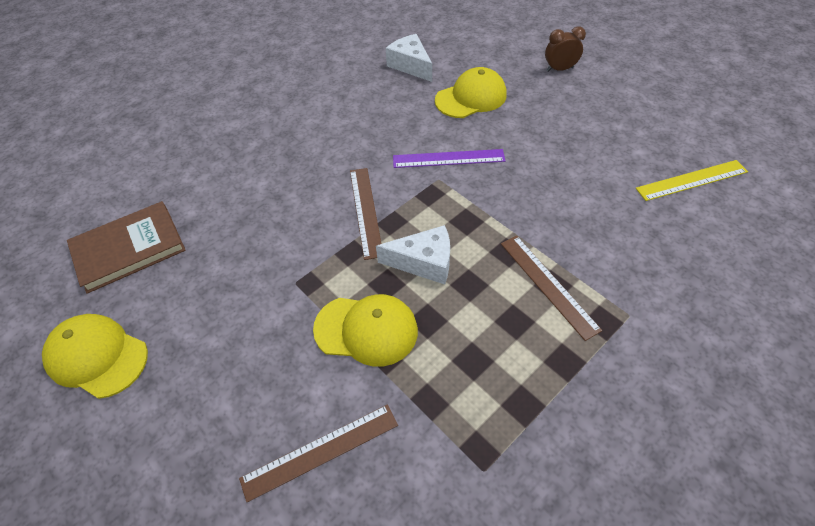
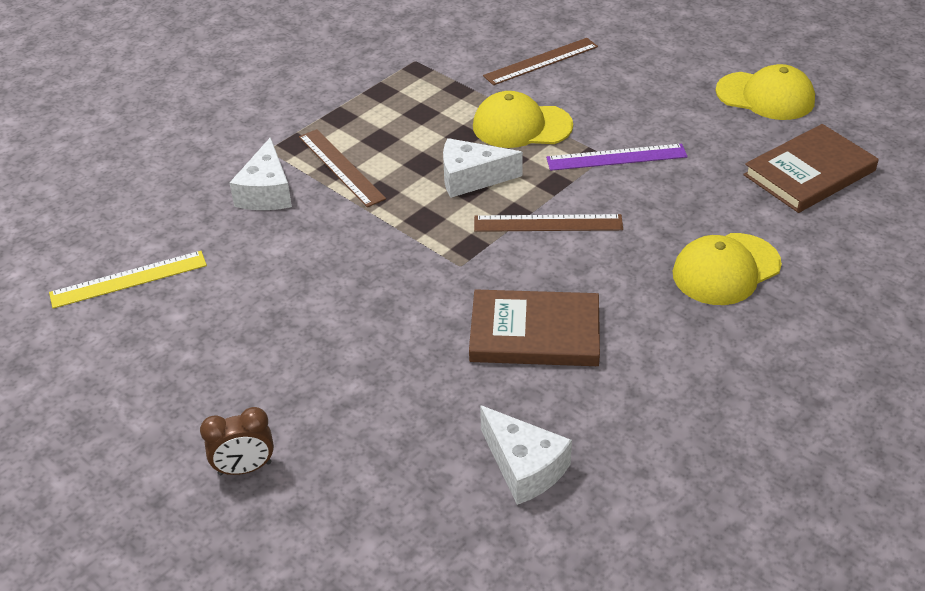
camera: 175 degrees right, 10 degrees down
(365, 211) = (548, 223): brown ruler -> brown ruler turned 75 degrees counterclockwise
(392, 130) = (535, 333): none -> brown book
(448, 158) = (447, 293): purple ruler -> purple ruler (616, 157)
(471, 97) = (411, 398): yellow cap -> yellow cap (726, 269)
(612, 258) = (266, 192): none -> white cheese

